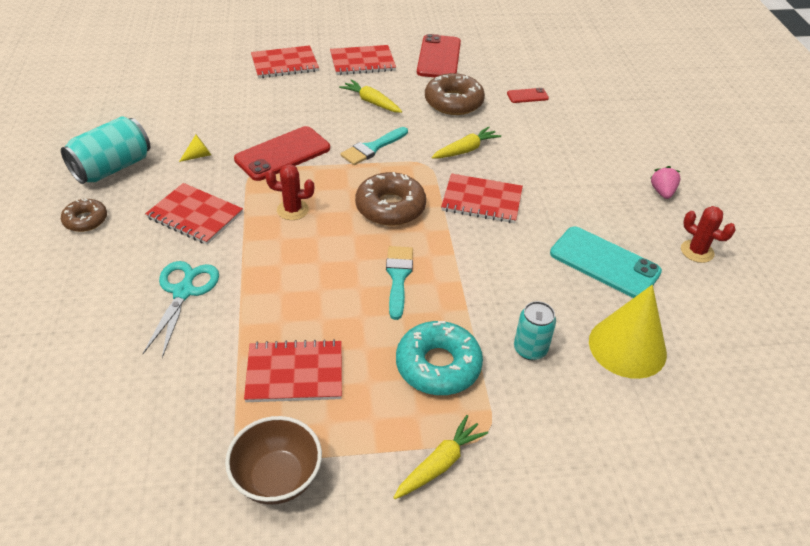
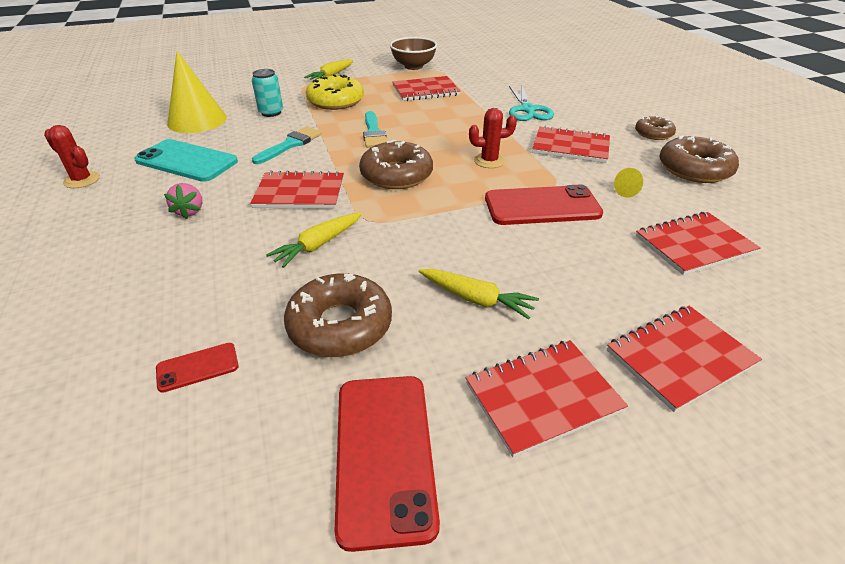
camera: 170 degrees right, 5 degrees down
(112, 168) = (694, 169): turquoise can -> brown donut
(204, 109) = (694, 245): none -> red notebook
(282, 154) = (542, 206): red phone -> red phone turned 45 degrees clockwise
(372, 148) = (441, 229): turquoise brush -> turquoise brush (290, 144)
(438, 365) = (336, 101): turquoise donut -> yellow donut
(662, 192) = (69, 231): pink strawberry -> pink strawberry (190, 211)

